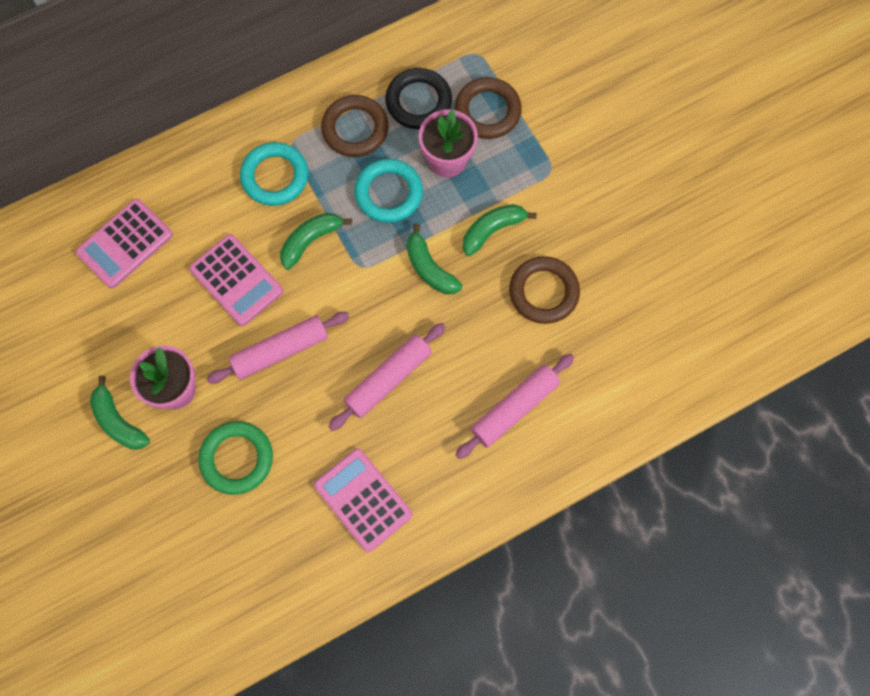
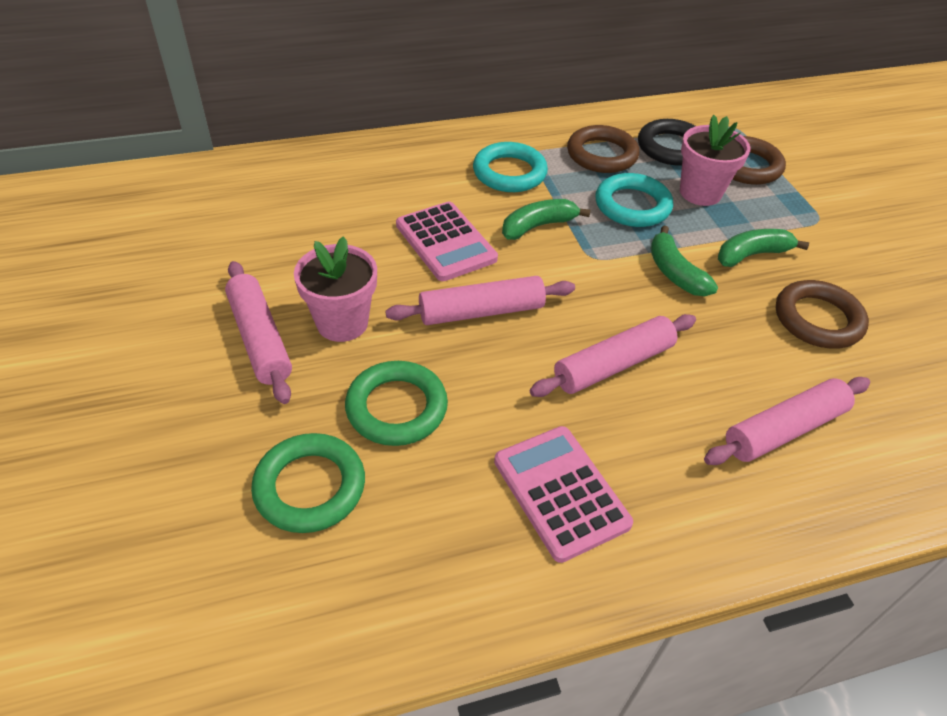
camera: 10 degrees right, 25 degrees down
(118, 421) = (260, 339): green banana -> pink rolling pin
(125, 244) = (332, 192): pink calculator -> none
(195, 538) = (310, 487): none -> green ring

